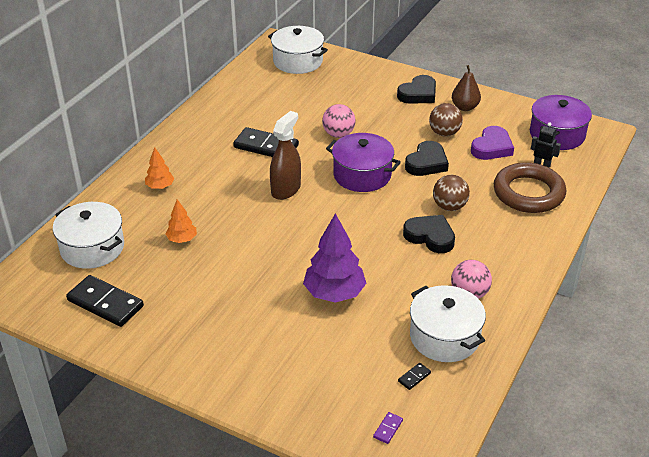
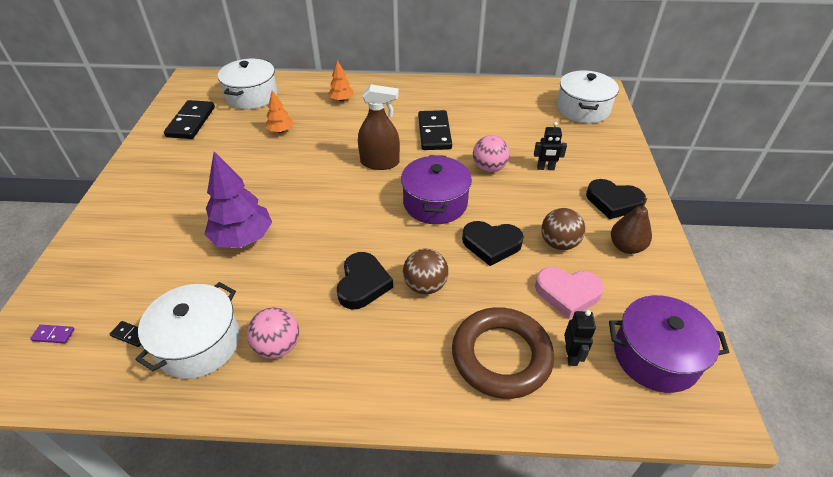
camera: 65 degrees right, 5 degrees up
(359, 108) = (545, 168): none -> black robot
(492, 147) = (567, 293): purple heart -> pink heart

